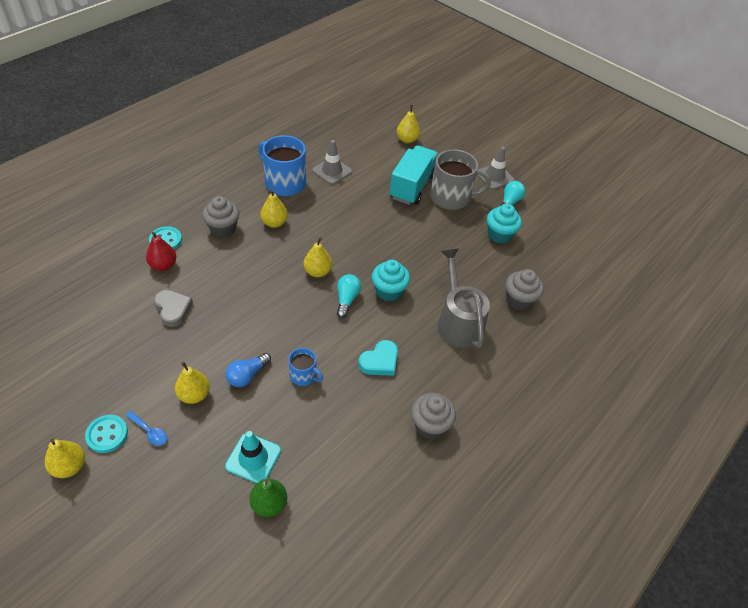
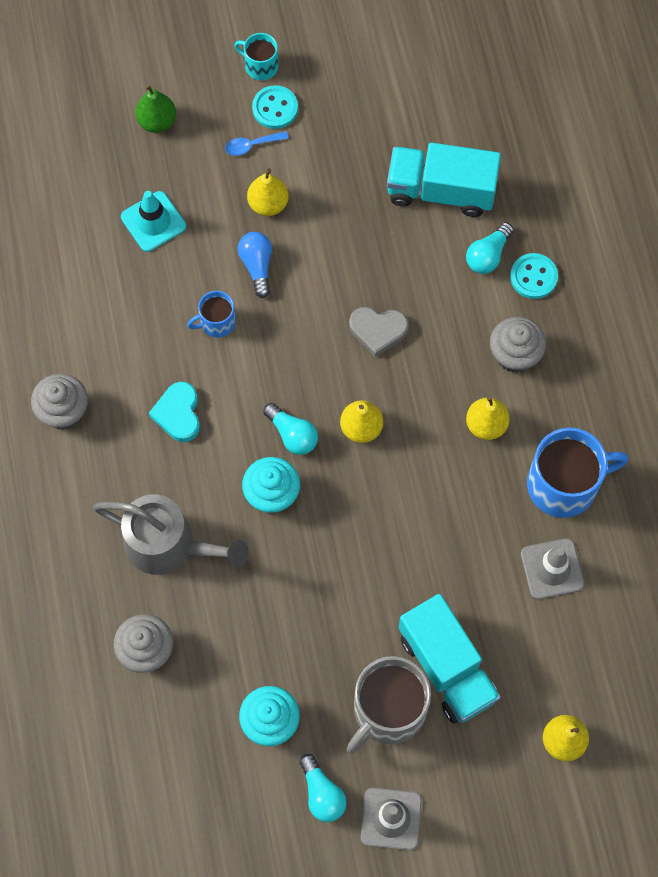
camera: 130 degrees right, 20 degrees up
(69, 466) = (260, 66): yellow pear -> turquoise mug
(128, 307) = (441, 191): none -> turquoise truck
(163, 265) = (488, 255): red pear -> turquoise light bulb
(173, 309) = (406, 235): grey heart -> grey heart (378, 331)
(269, 504) = (96, 211): green pear -> green pear (157, 121)

